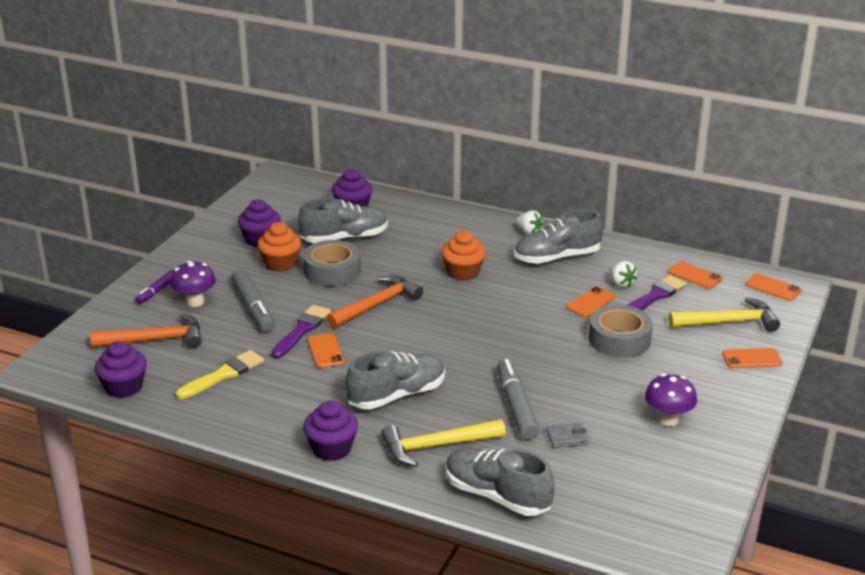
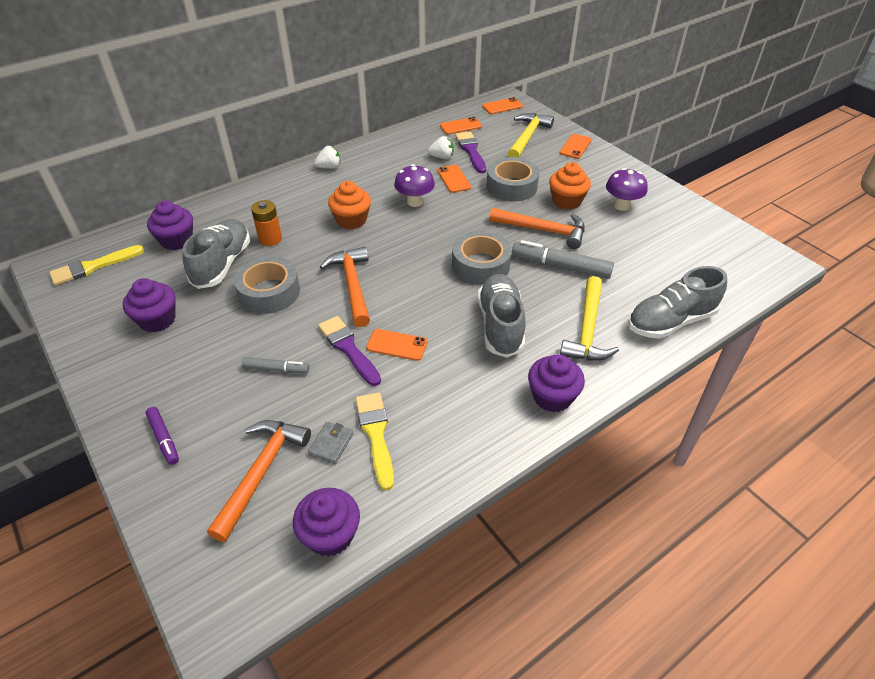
camera: 60 degrees left, 15 degrees up
(195, 302) = (219, 412): purple mushroom -> purple mushroom (415, 202)
(253, 307) = (276, 369): grey marker -> grey marker, size x0.57
(280, 263) = (217, 321): orange cupcake -> orange cupcake (566, 201)
(290, 191) = (93, 267): none -> yellow brush
(396, 245) = (270, 239): none -> orange battery
(470, 360) = (480, 265): none -> grey tape
(557, 258) = (379, 169): grey shoe -> none
(564, 380) = (543, 230): none -> orange hammer
(567, 437) = (616, 258): grey wallet -> grey wallet (331, 444)

